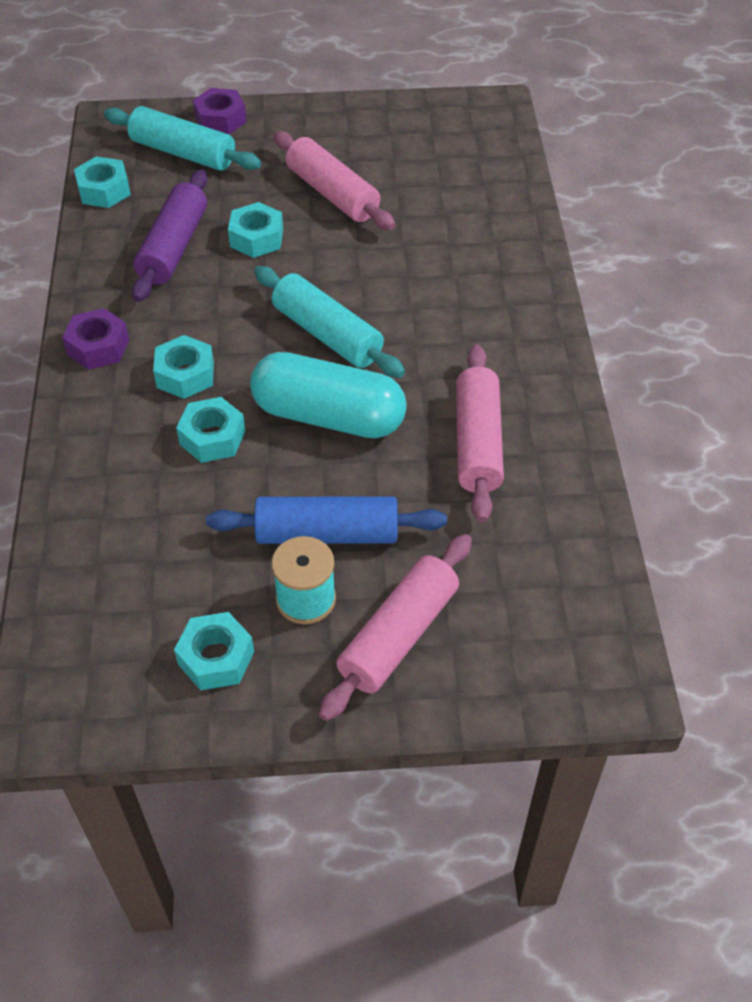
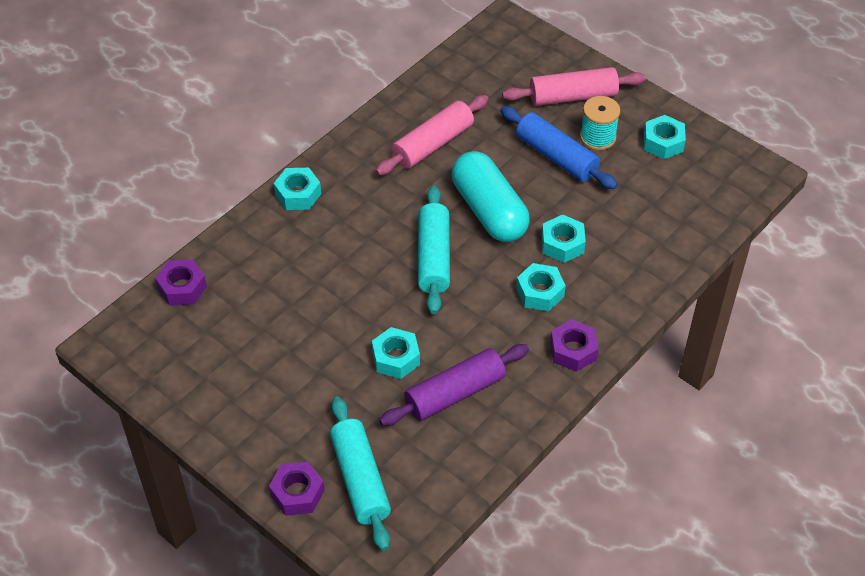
camera: 135 degrees left, 0 degrees up
(104, 190) = (451, 487): turquoise nut -> turquoise nut (298, 194)
(332, 194) = (307, 355): pink rolling pin -> none
(502, 169) = (182, 288): none -> purple nut

